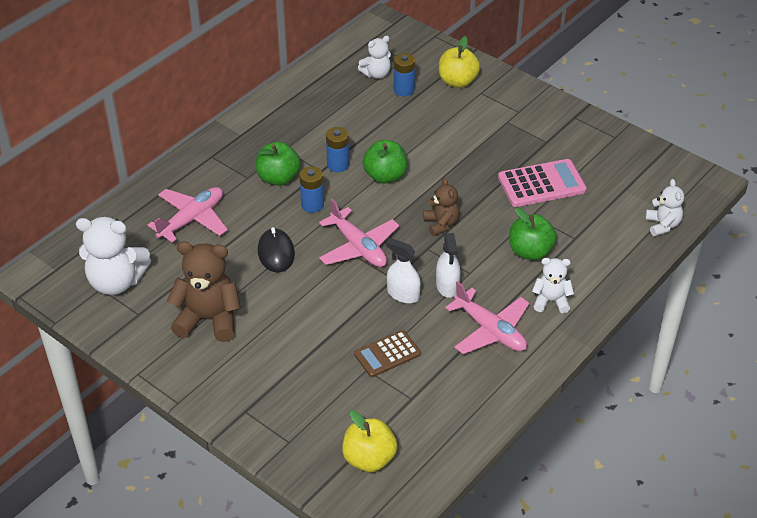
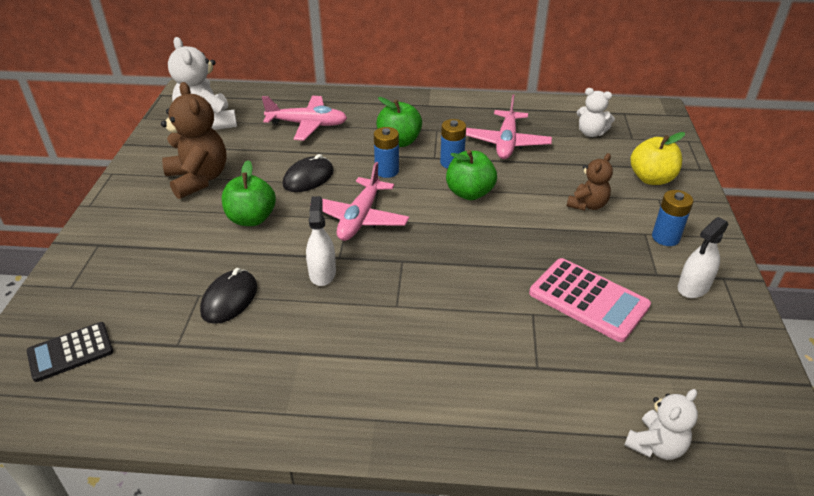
camera: 55 degrees right, 5 degrees down
(369, 459) = (70, 352): yellow apple -> black calculator
(387, 354) = (229, 299): brown calculator -> black mouse
(404, 90) = (593, 155): blue battery -> blue battery (665, 237)
(441, 224) = (445, 255): brown teddy bear -> brown teddy bear (587, 205)
(447, 286) = (362, 298): white spray bottle -> white spray bottle (693, 287)
(490, 330) = (323, 361): pink plane -> pink plane (506, 142)
(530, 252) = (475, 338): green apple -> green apple (251, 219)
(551, 301) = (414, 393): white teddy bear -> none

